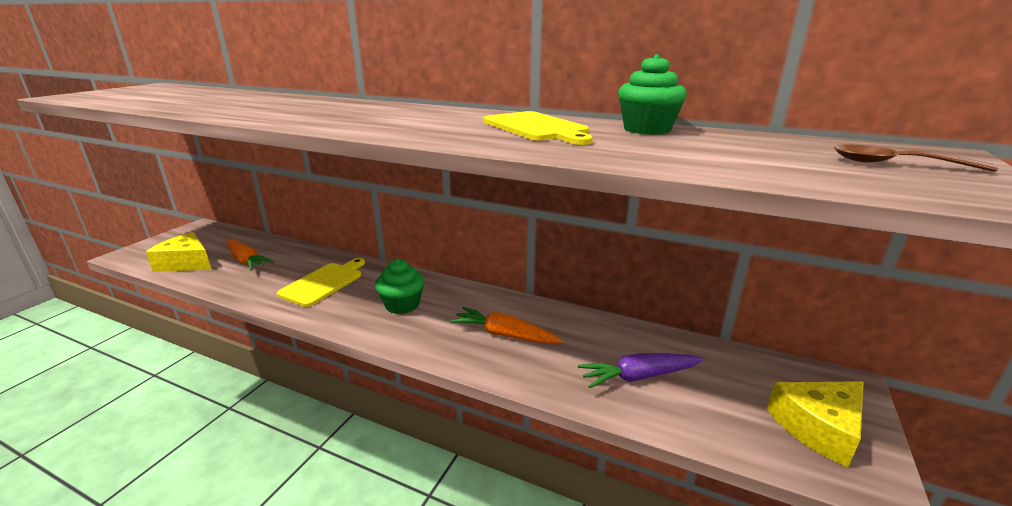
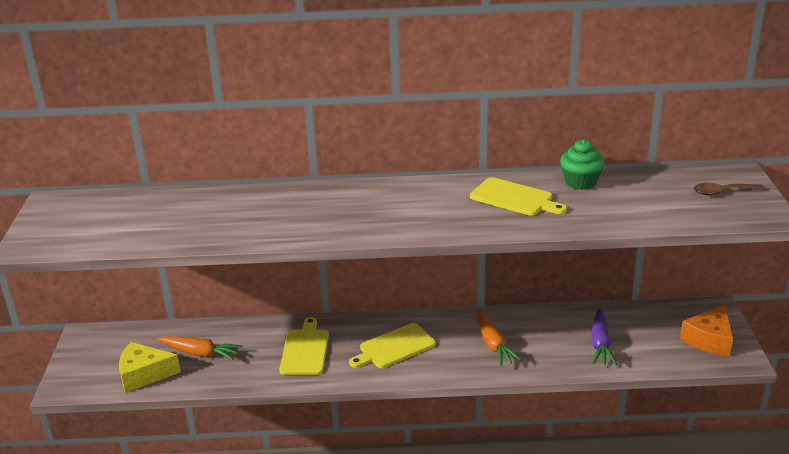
camera: 25 degrees left, 5 degrees up
(402, 305) = (394, 347): green cupcake -> yellow cutting board
(504, 335) = (493, 344): orange carrot -> orange carrot turned 105 degrees counterclockwise
(638, 377) = (600, 343): purple carrot -> purple carrot turned 45 degrees counterclockwise
(818, 428) = (709, 340): yellow cheese -> orange cheese

